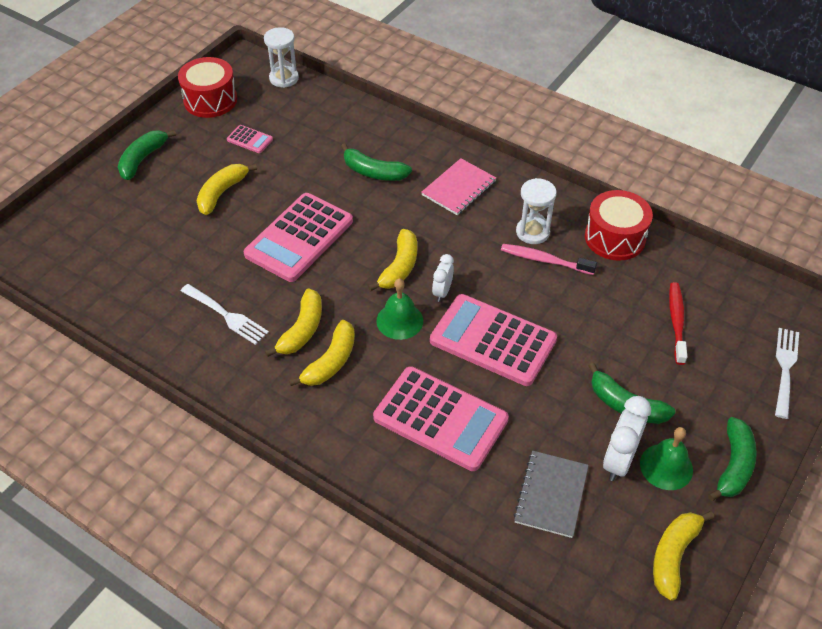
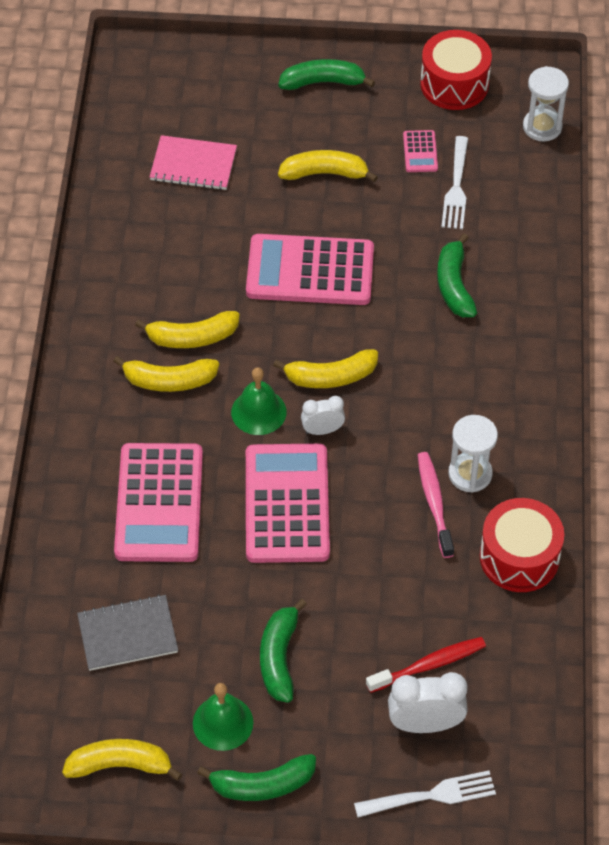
camera: 60 degrees right, 5 degrees up
(226, 315) = (169, 268): white fork -> white fork (456, 187)
(459, 188) = (488, 375): pink notebook -> pink notebook (193, 165)
(618, 460) = (204, 677): white clock -> white clock (425, 724)

